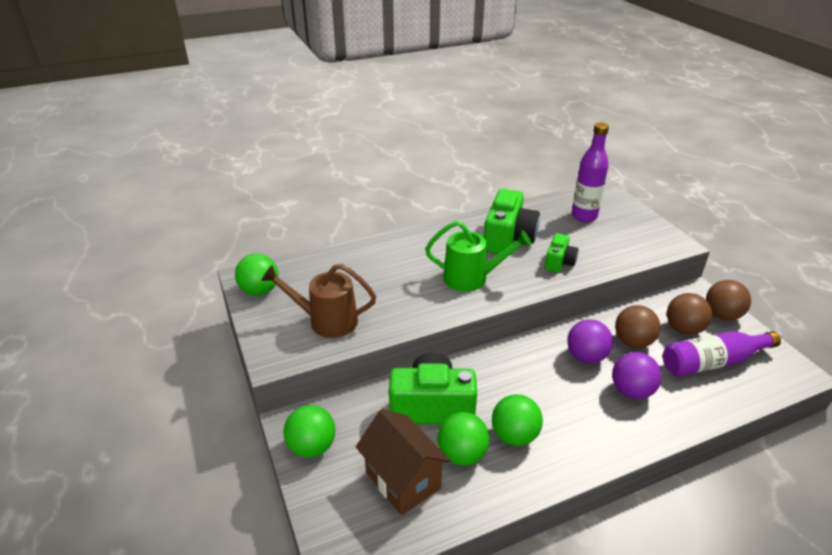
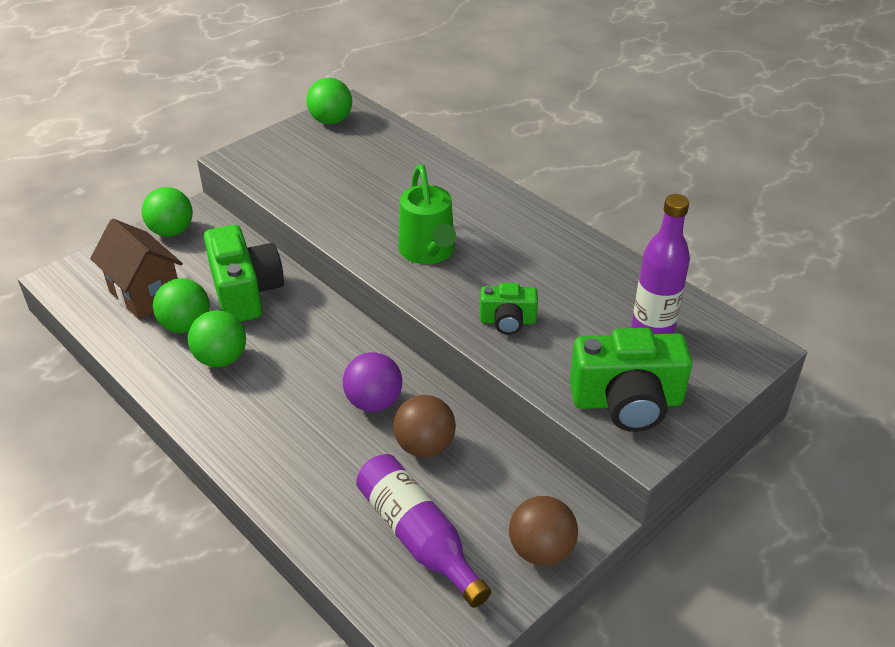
camera: 70 degrees right, 5 degrees up
(326, 321) = (301, 171): brown watering can -> none
(403, 480) = (145, 294): brown house -> brown house turned 75 degrees counterclockwise
(508, 238) = (537, 267): green camera -> green camera (627, 402)
(631, 391) = (325, 451): purple ball -> none
(683, 329) = (481, 502): brown ball -> none

